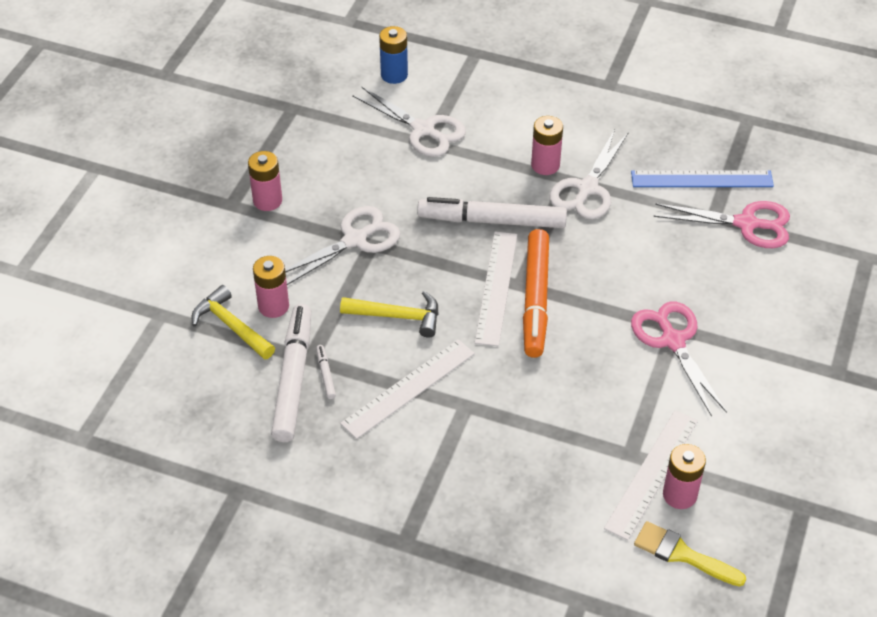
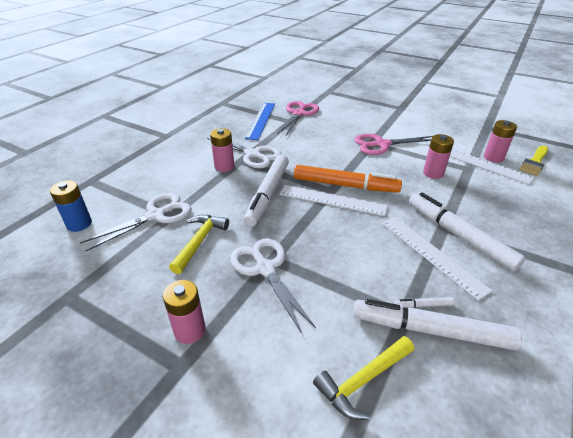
camera: 80 degrees left, 10 degrees down
(273, 306) = (338, 338): pink battery -> pink battery (433, 173)
(398, 316) = (357, 252): yellow hammer -> yellow hammer (200, 241)
(451, 419) = (459, 235): none -> white marker

